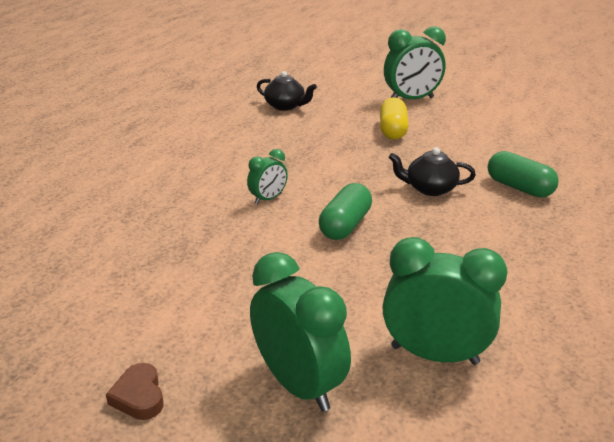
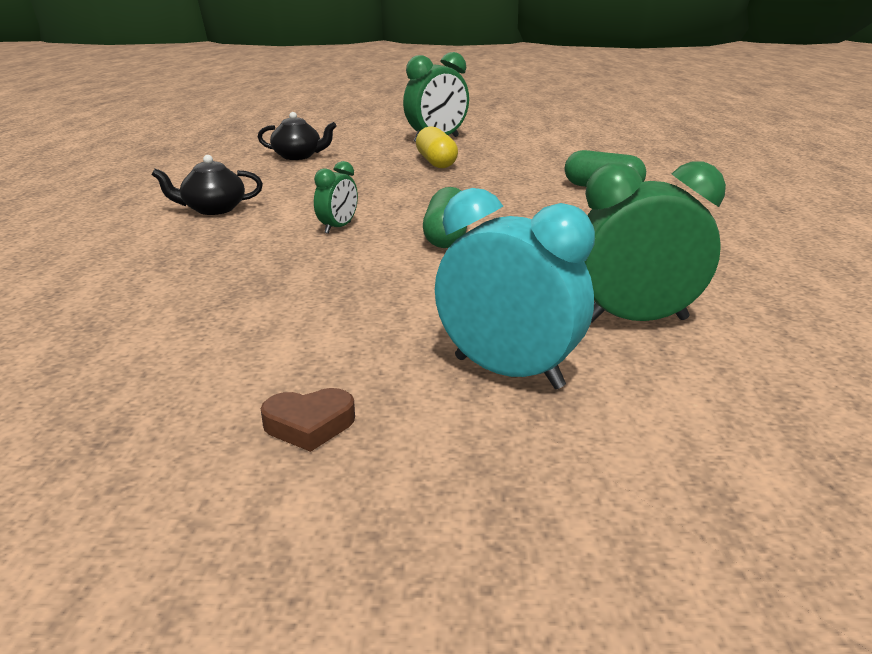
camera: 20 degrees left, 5 degrees down
(139, 396) = (309, 425): brown heart -> brown heart turned 60 degrees counterclockwise
(298, 384) = (508, 372): green clock -> turquoise clock
(429, 188) = (514, 199): black teapot -> black teapot (213, 209)

